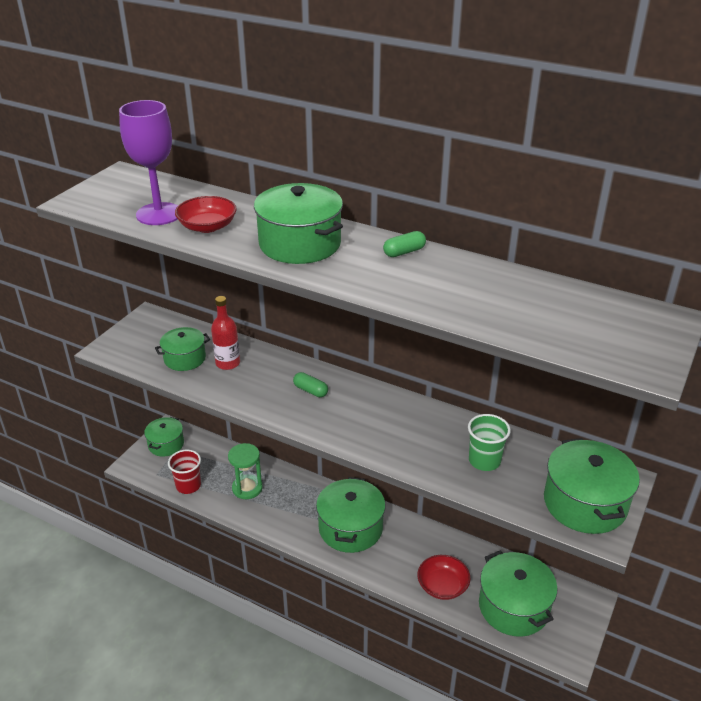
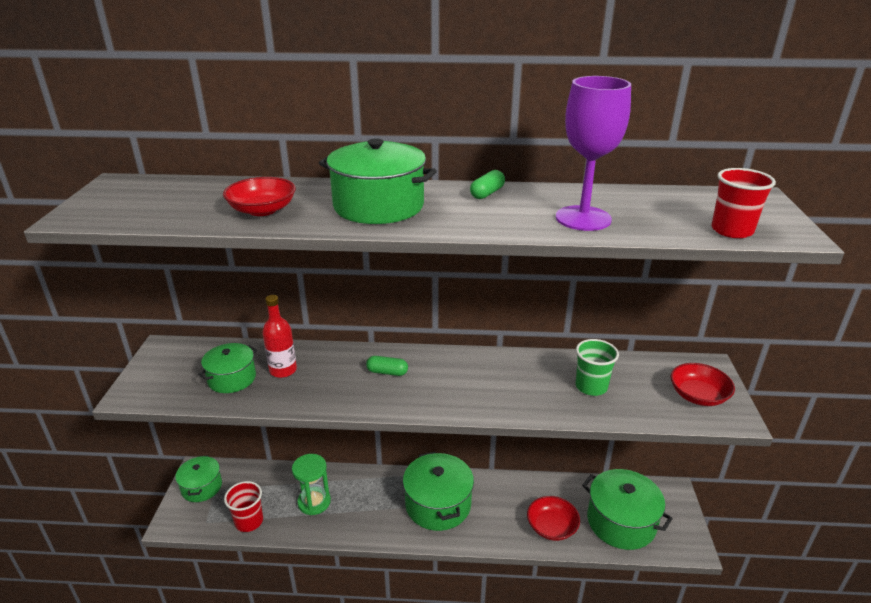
camera: 25 degrees left, 5 degrees down
(159, 214) = (194, 209): purple goblet -> purple goblet (583, 218)
(585, 503) = (698, 395): green pot -> red bowl
(591, 348) = (732, 230): none -> red cup

